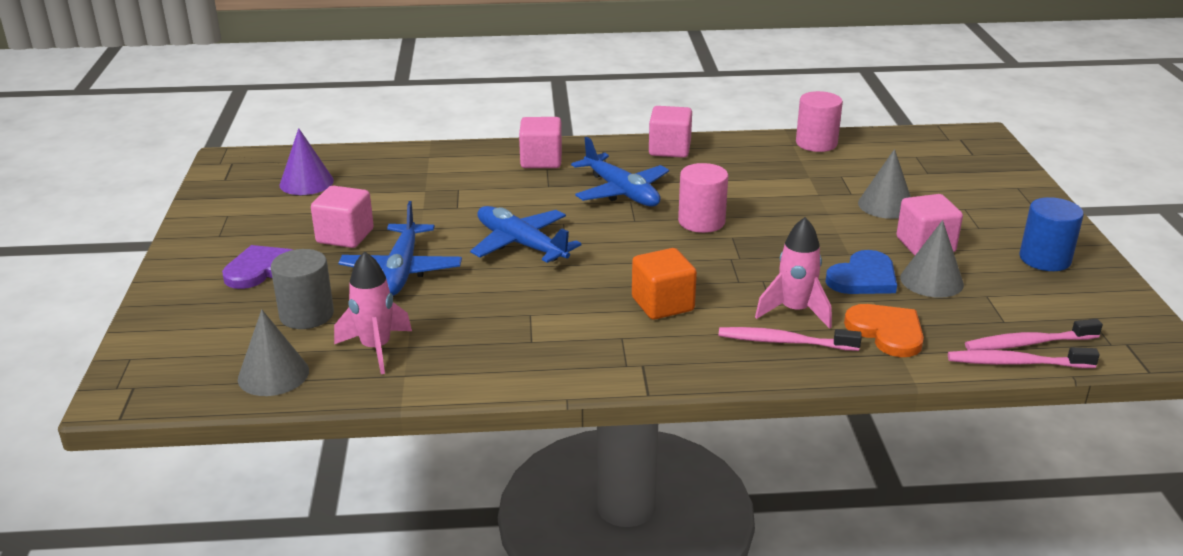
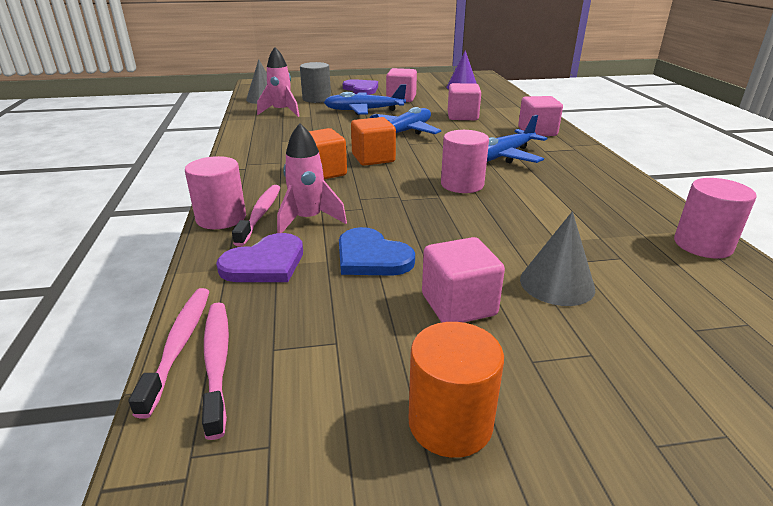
camera: 85 degrees right, 0 degrees up
(617, 269) = (373, 158): none -> orange cube
(669, 149) = (602, 171): pink cube -> pink cube (462, 116)
(796, 367) = (221, 218): none -> pink cylinder
(887, 332) = (265, 263): orange heart -> purple heart
(931, 280) = (369, 301): grey cone -> none
(1045, 259) = (450, 423): blue cylinder -> orange cylinder

